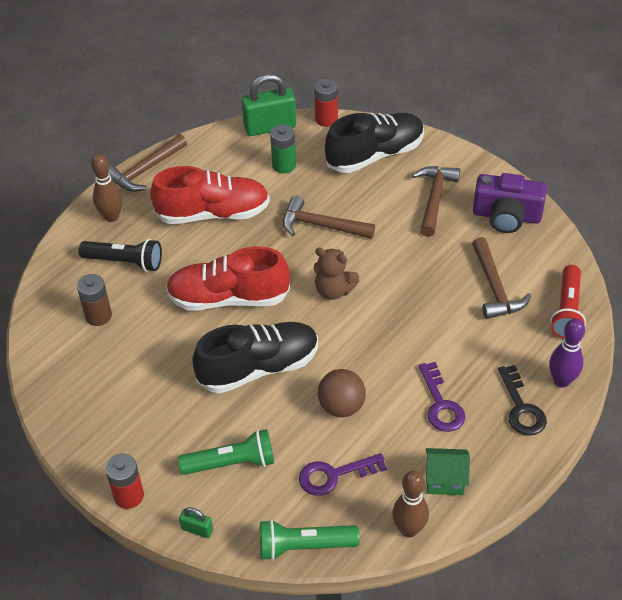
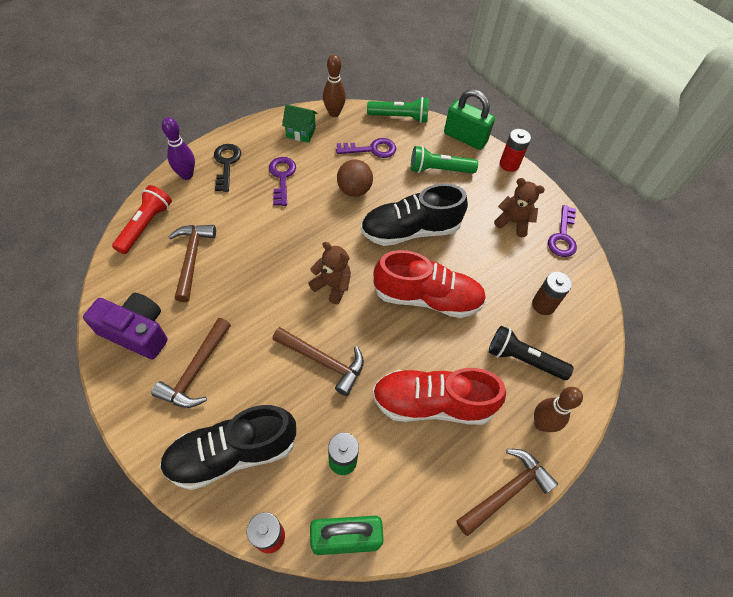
camera: 175 degrees left, 10 degrees up
(64, 400) = (563, 236): none -> purple key
(127, 406) = (513, 222): none -> brown teddy bear
(197, 529) = (465, 138): green padlock -> green padlock, size x2.17

